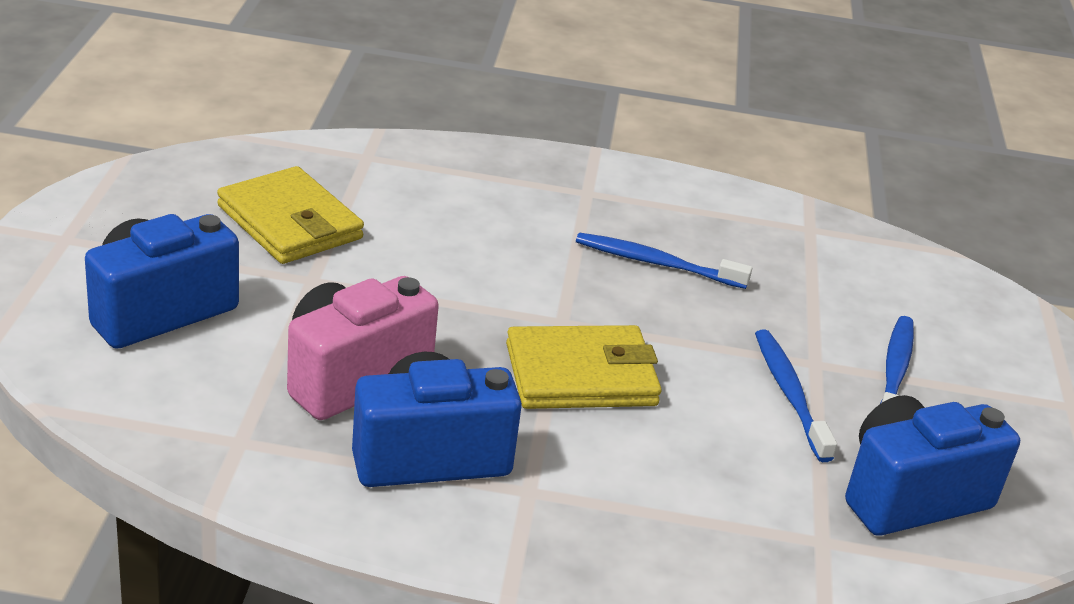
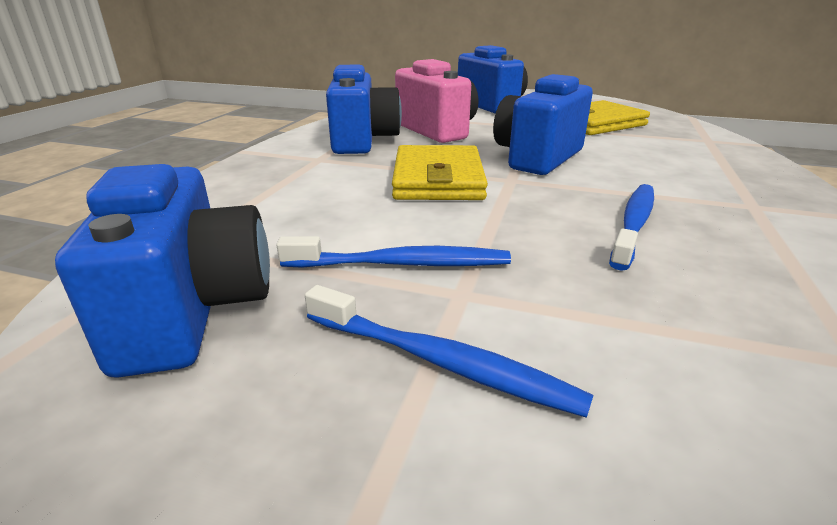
camera: 105 degrees right, 5 degrees down
(475, 294) = (537, 158): none -> blue camera

